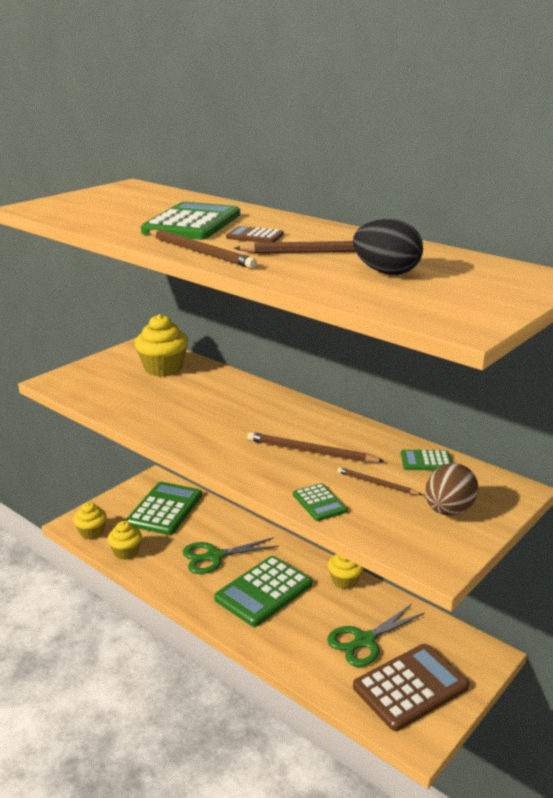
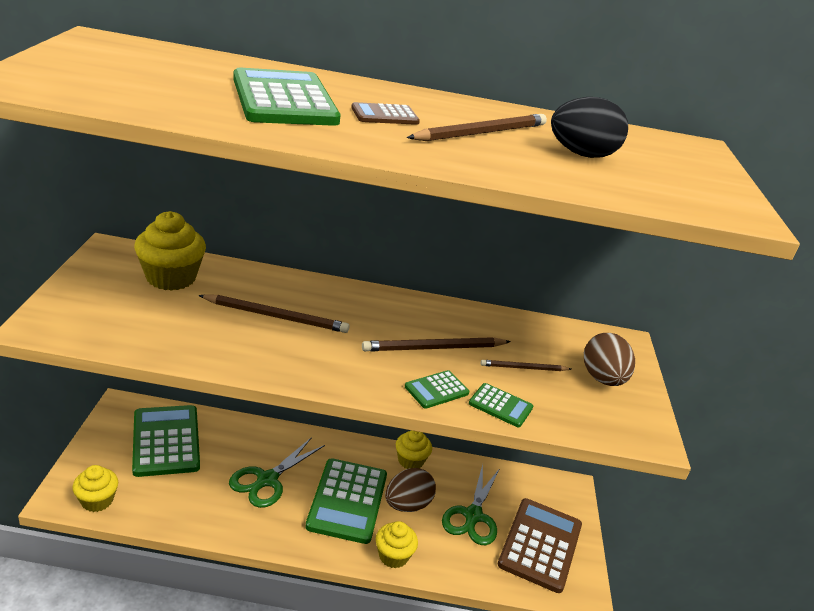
camera: 40 degrees left, 5 degrees up
(126, 552) = (162, 510): yellow cupcake -> yellow cupcake (393, 556)
(200, 252) = (367, 145): brown pencil -> brown pencil (276, 316)
(311, 612) = (407, 505): none -> brown egg
(426, 461) = (536, 331): green calculator -> green calculator (436, 390)

